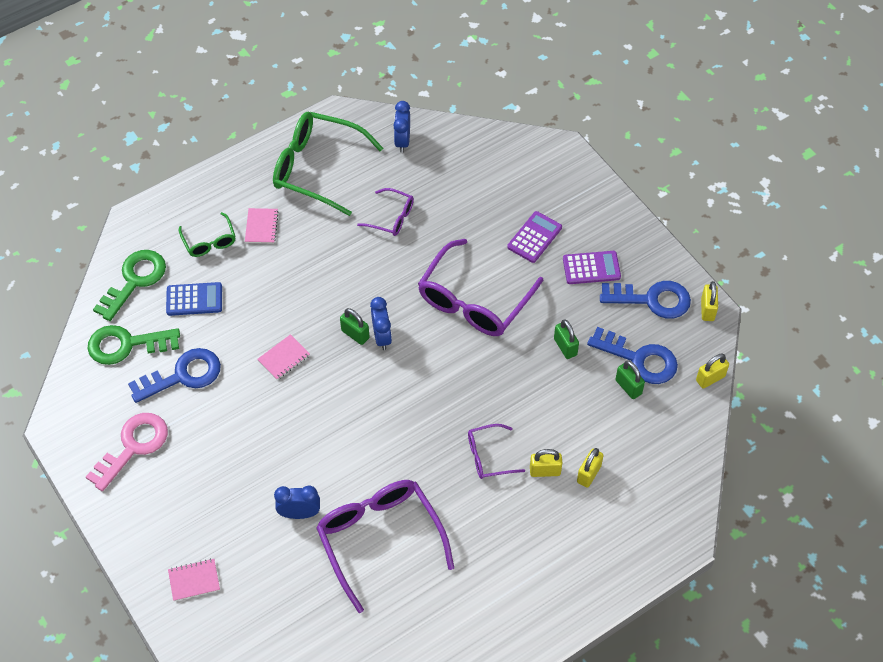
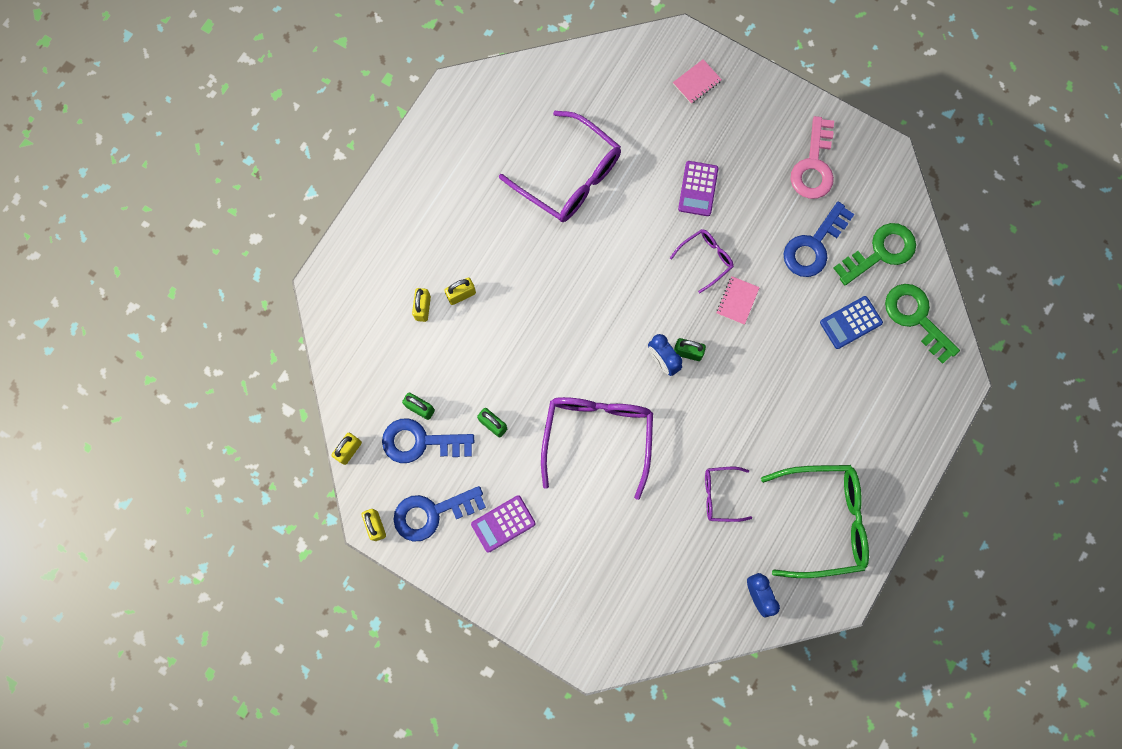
camera: 155 degrees right, 20 degrees up
(134, 280) = (916, 317): green key -> green key turned 135 degrees clockwise
(209, 241) = (875, 389): green glasses -> none
(261, 227) = (837, 427): pink notebook -> none
(299, 513) = (645, 169): blue clock -> none
(488, 456) = (514, 287): purple glasses -> purple glasses (706, 259)
(534, 237) = (572, 535): purple calculator -> purple calculator (698, 189)

